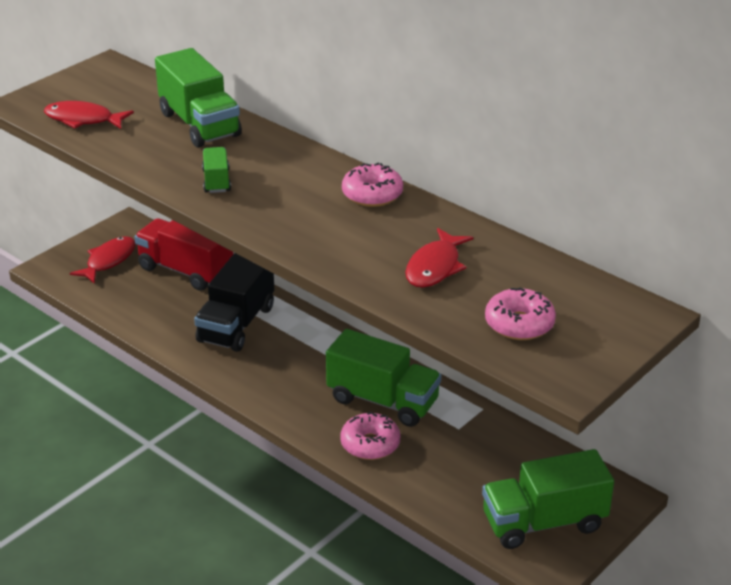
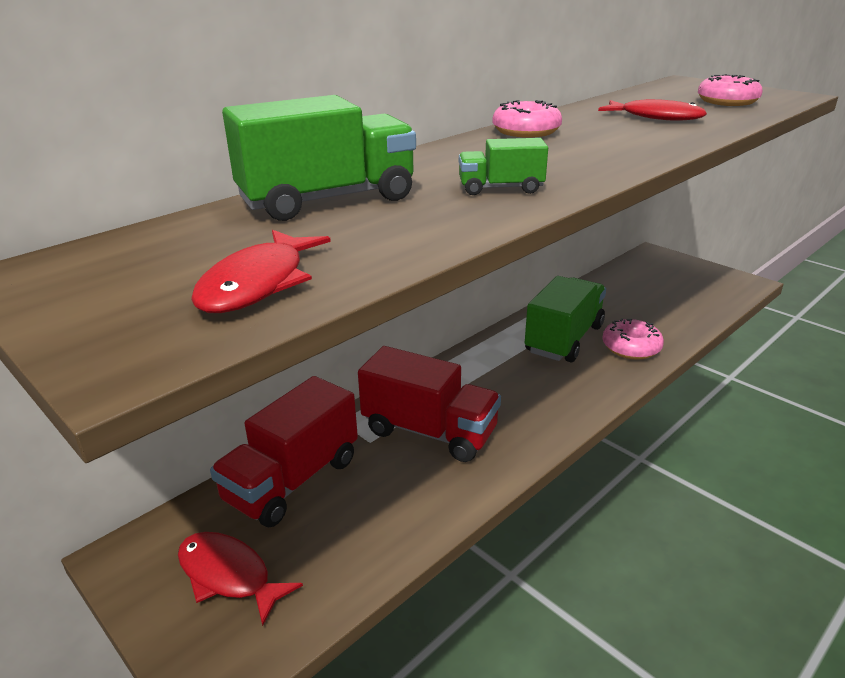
camera: 85 degrees left, 5 degrees down
(236, 324) = (429, 431): black truck -> red truck
(543, 522) = (696, 280): green truck -> none

